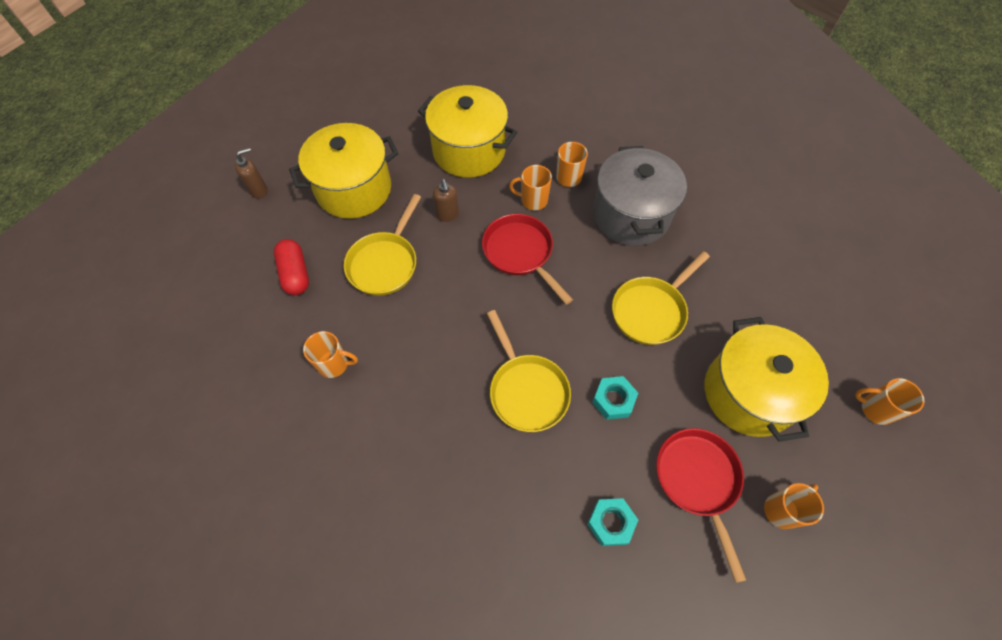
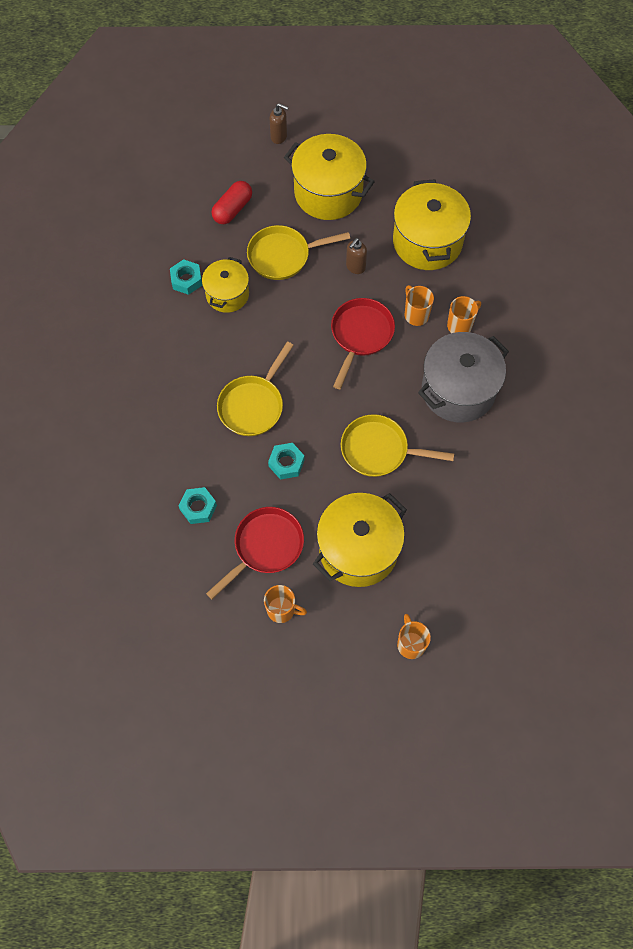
camera: 55 degrees right, 5 degrees up
(334, 364) = (186, 280): orange mug -> turquoise nut
(384, 336) = (227, 294): none -> yellow pot

